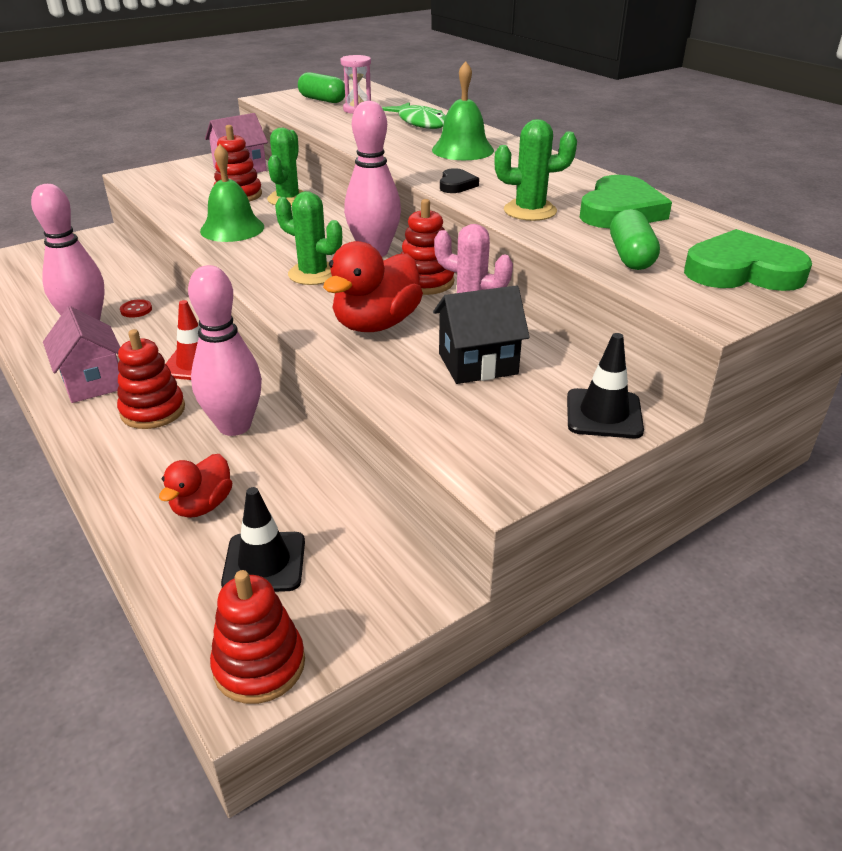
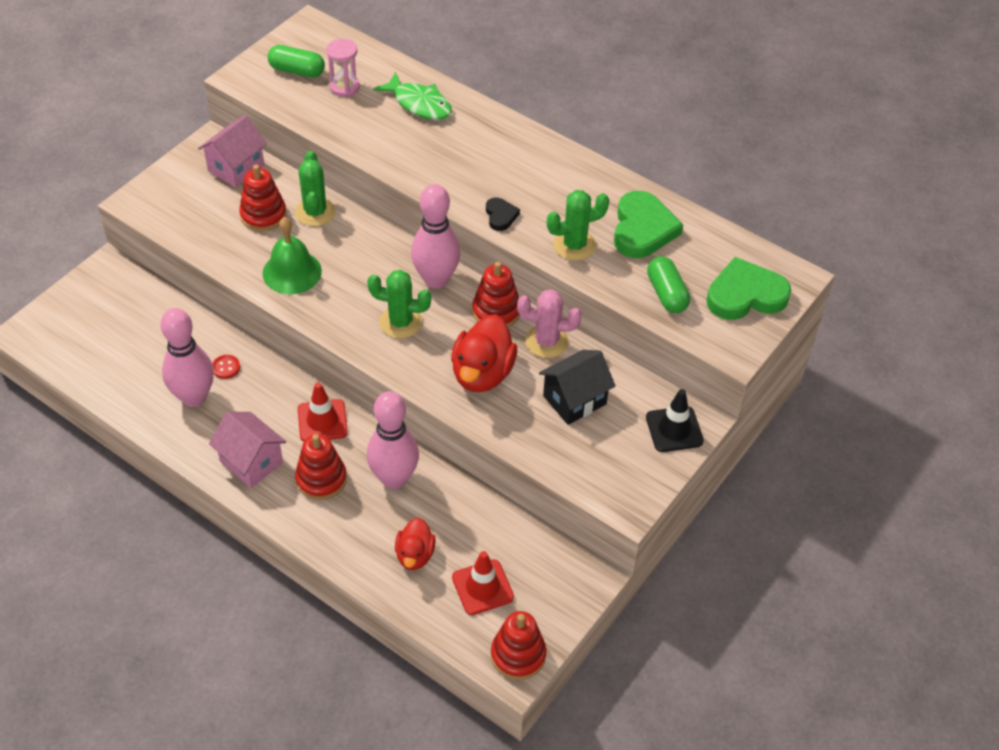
camera: 20 degrees left, 15 degrees up
(264, 562) = (482, 587): black traffic cone -> red traffic cone
(462, 150) = (480, 151): green bell -> none

